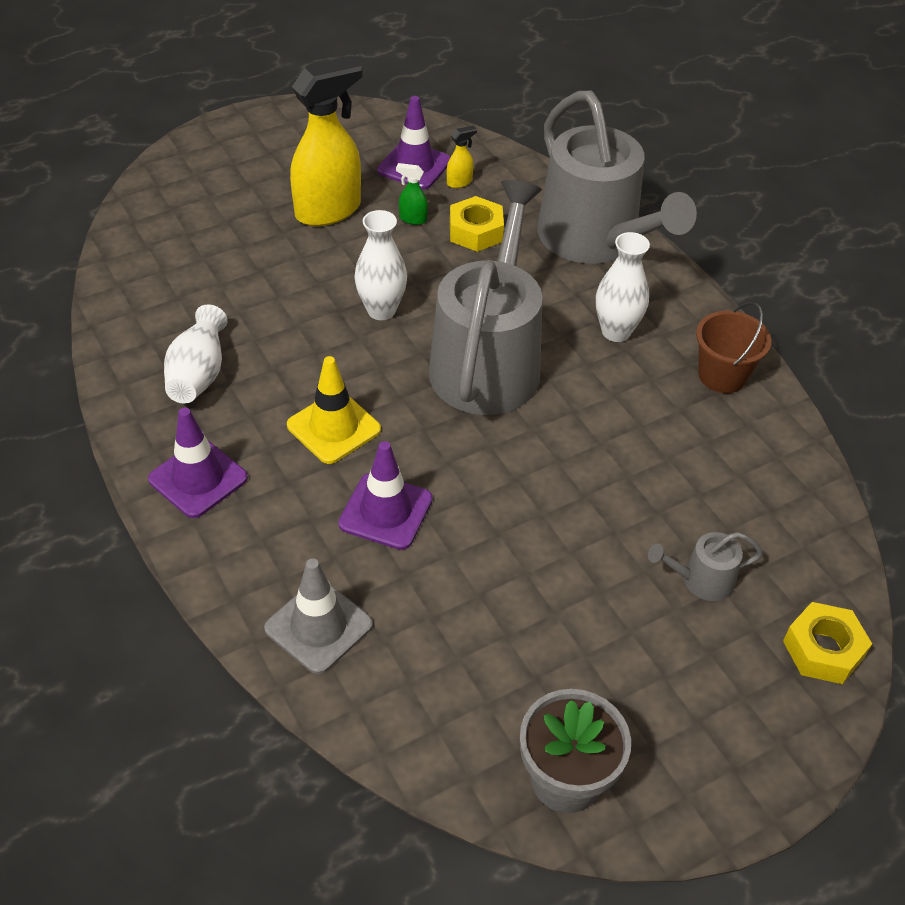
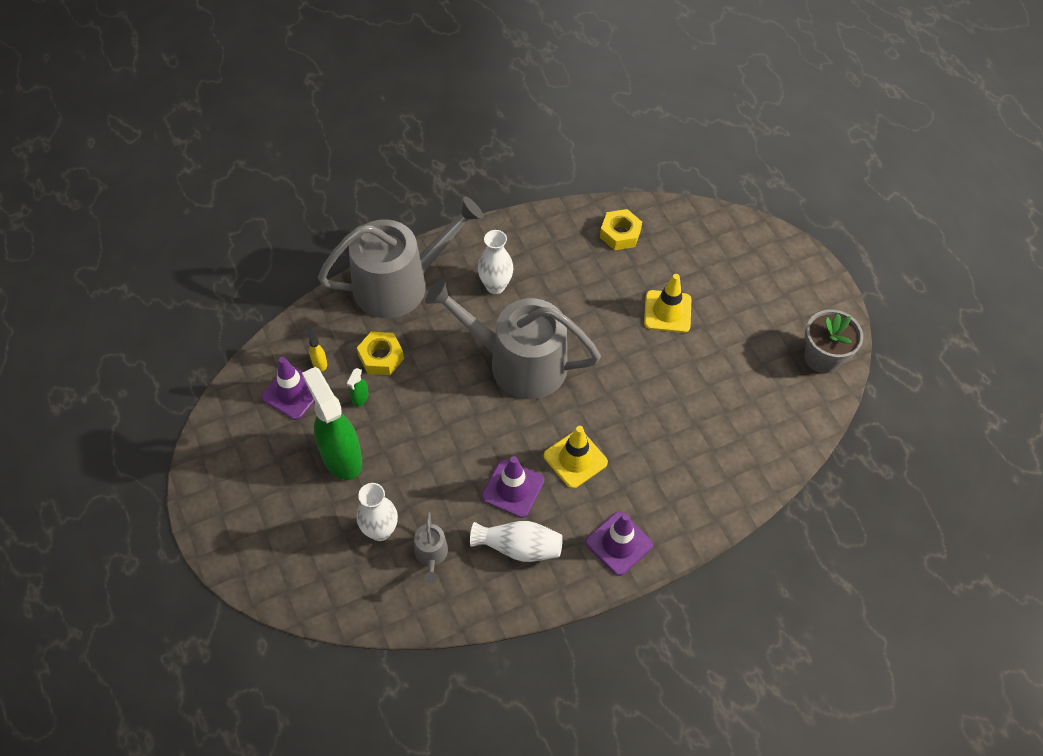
camera: 85 degrees left, 10 degrees up
(318, 626) = (734, 471): grey traffic cone -> none
(329, 210) = (341, 456): yellow spray bottle -> green spray bottle
(381, 310) = (462, 424): white vase -> white vase (380, 530)
(385, 511) = (647, 431): purple traffic cone -> purple traffic cone (513, 488)
(617, 538) = (667, 311): none -> yellow traffic cone
(701, 580) = (696, 276): grey watering can -> grey watering can (431, 554)
(722, 375) = (539, 236): brown bucket -> none
(823, 650) = (739, 232): yellow nut -> yellow nut (620, 234)

